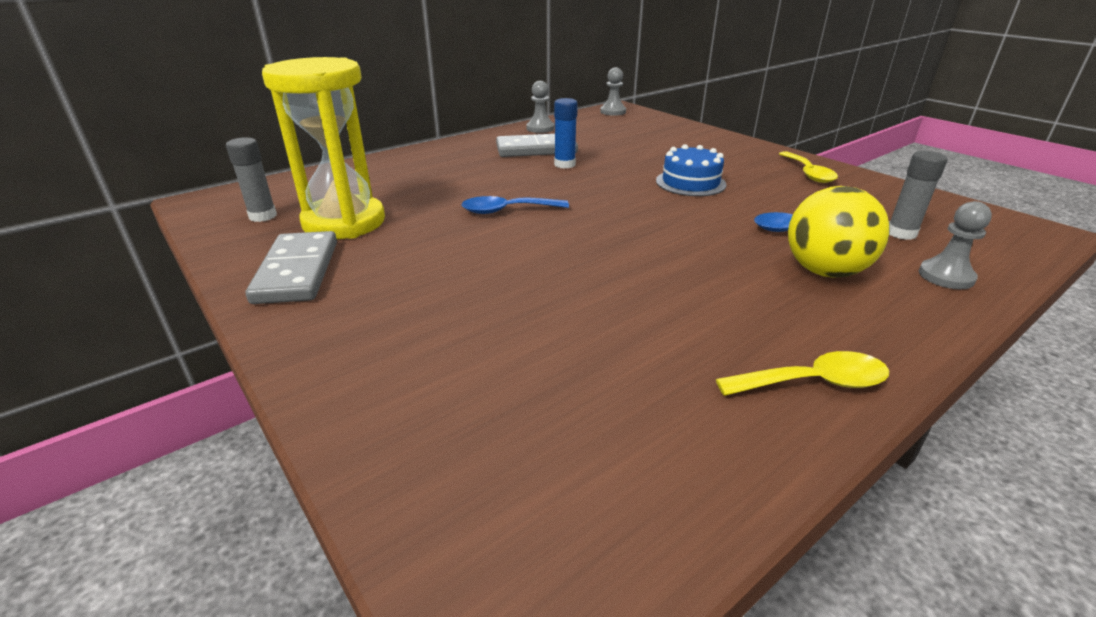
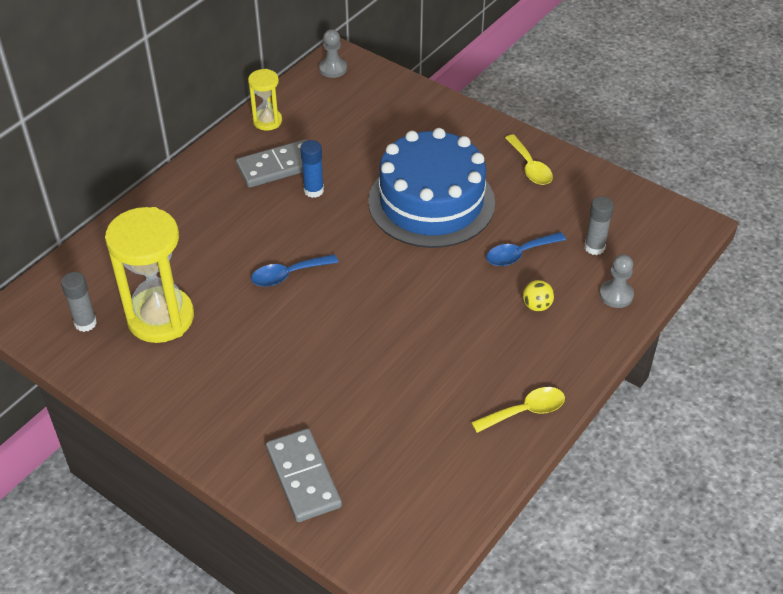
camera: 15 degrees left, 15 degrees up
(297, 271) = (162, 383): grey domino -> grey domino (303, 477)
(540, 128) = (267, 121): grey pawn -> yellow hourglass
(690, 183) = (431, 202): blue cake -> blue cake, size x2.08
(824, 271) = (537, 306): yellow ball -> yellow ball, size x0.50

